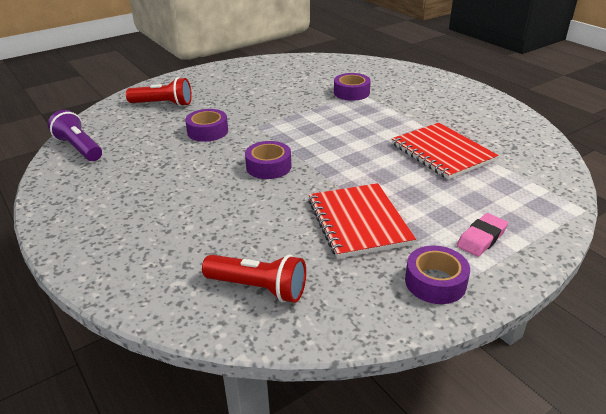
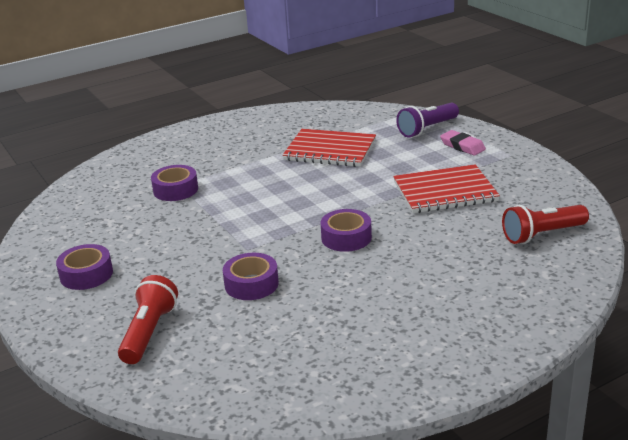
camera: 85 degrees left, 5 degrees down
(79, 148) = (275, 392): purple flashlight -> purple flashlight (427, 129)
(258, 288) = (542, 234): red flashlight -> red flashlight turned 135 degrees counterclockwise
(435, 282) = (517, 166): purple tape -> purple tape (86, 274)
(442, 152) = (330, 150): red notebook -> red notebook turned 45 degrees clockwise

